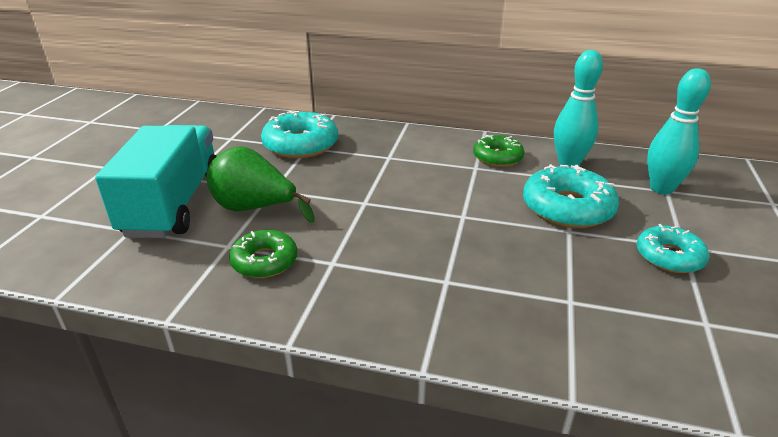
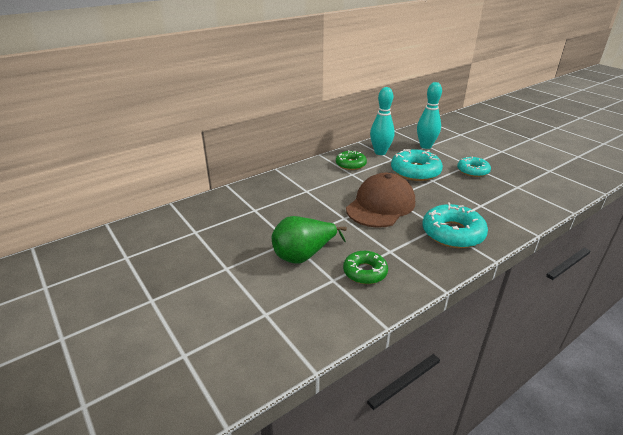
camera: 50 degrees left, 0 degrees up
(174, 204) = (255, 285): turquoise truck -> none
(301, 144) = (248, 210): turquoise donut -> turquoise donut (452, 233)
(431, 215) = (381, 205): none -> brown cap

